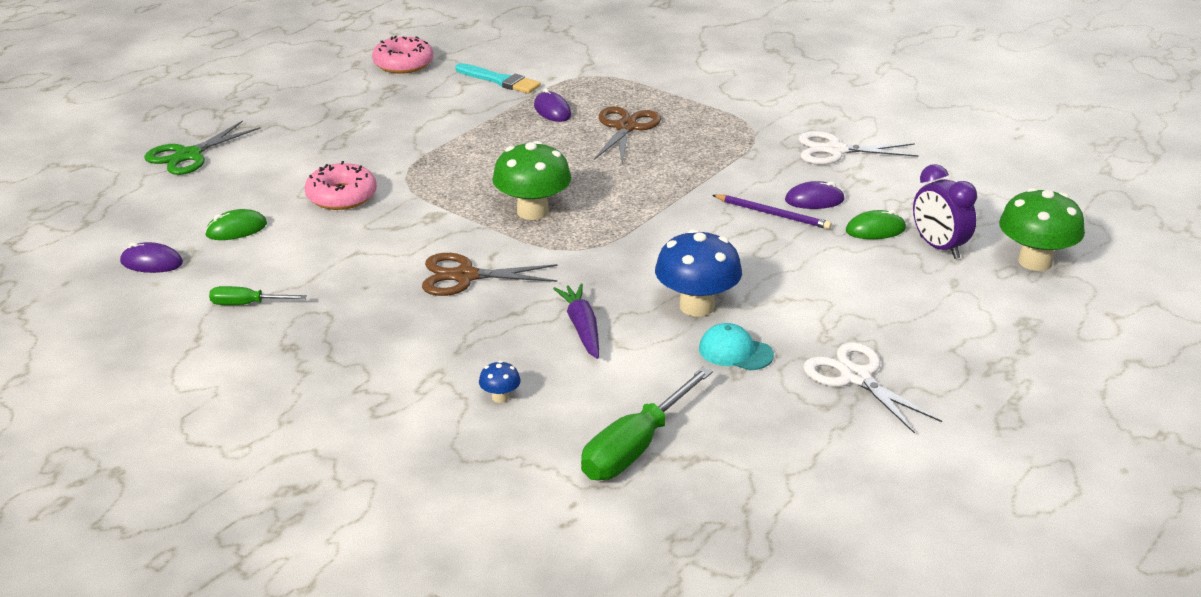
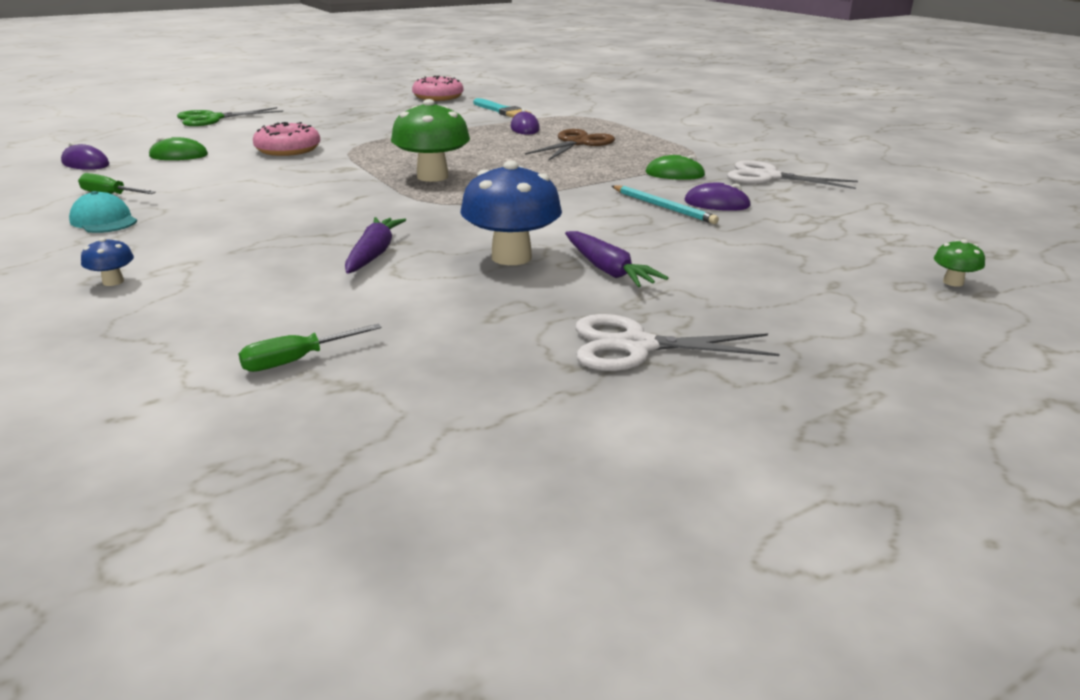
camera: 20 degrees right, 5 degrees down
(465, 276) = (316, 205): brown scissors -> none
(500, 397) = (219, 290): blue mushroom -> blue mushroom (113, 282)
(635, 448) = (296, 360): green screwdriver -> green screwdriver, size x0.54
(735, 352) = (513, 298): turquoise cap -> turquoise cap (104, 221)
(773, 214) = (663, 207): purple pencil -> turquoise pencil
(782, 304) = (608, 270): none -> purple carrot
(856, 377) = (636, 346): white scissors -> white scissors turned 75 degrees counterclockwise
(875, 230) = (767, 232): green mouse -> green mouse (674, 174)
(939, 247) = (834, 254): purple clock -> none
(1035, 261) = (953, 282): green mushroom -> green mushroom, size x0.44

